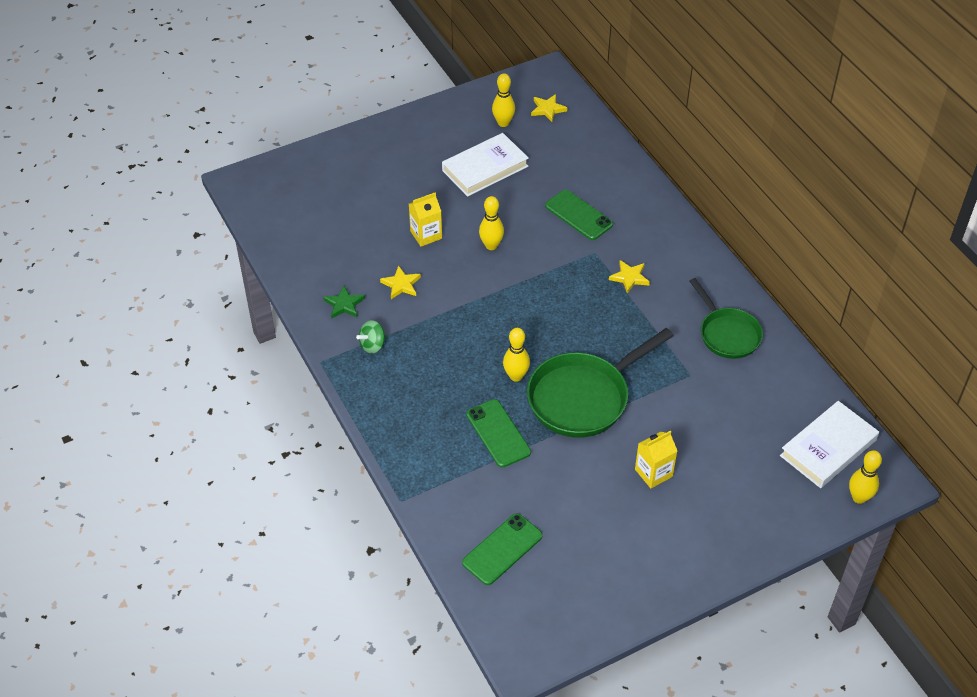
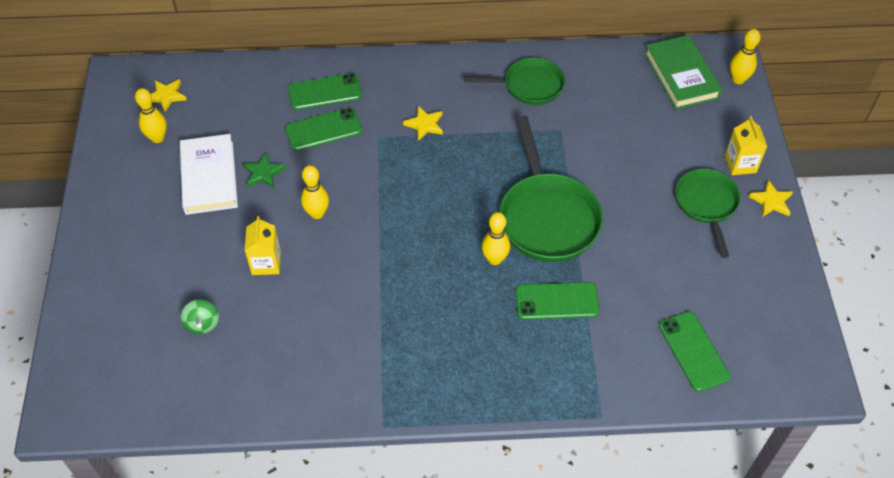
camera: 65 degrees left, 5 degrees up
(344, 304) = (316, 374): green star -> green star (263, 173)
(372, 345) = (388, 368): green spinning top -> green spinning top (202, 324)
(401, 284) = (320, 311): yellow star -> yellow star (771, 201)
(619, 200) = (324, 92): none -> green phone
(653, 473) = (656, 201): yellow carton -> yellow carton (740, 164)
(675, 514) = (706, 205): none -> green pan
(828, 448) = (681, 76): white book -> green book

